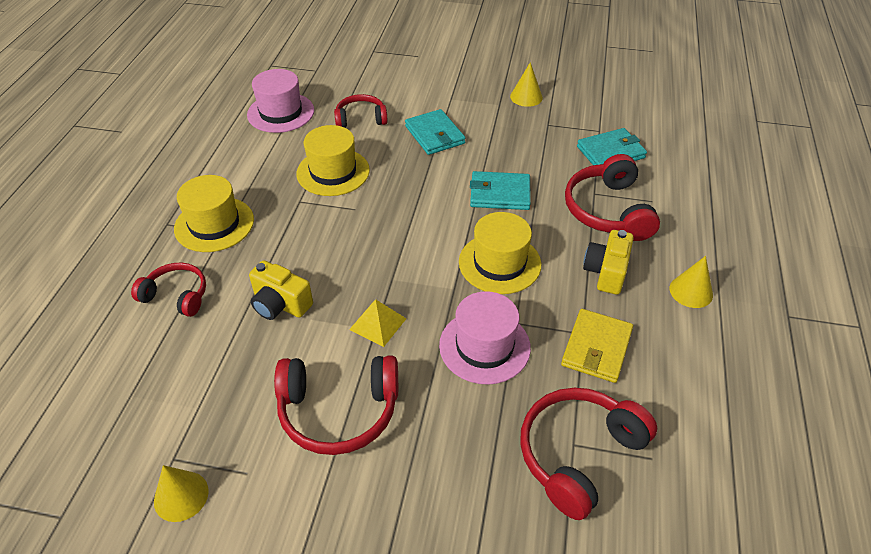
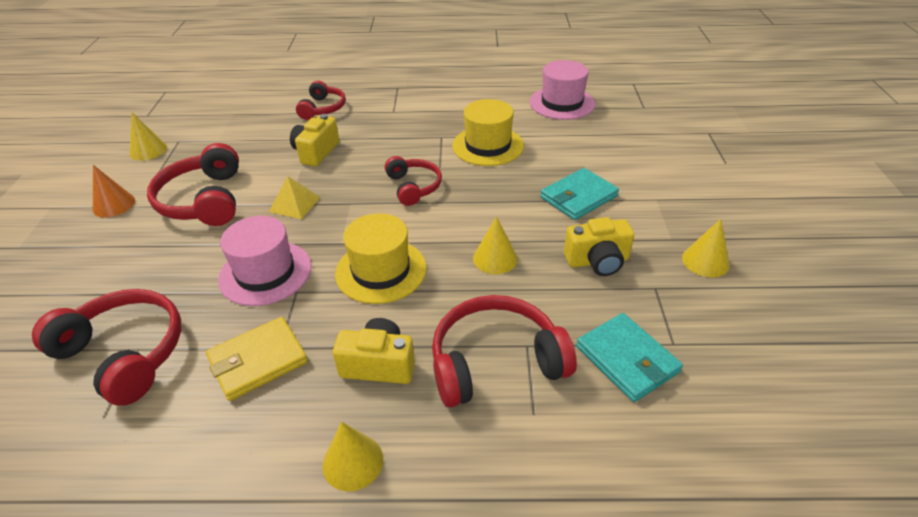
camera: 80 degrees right, 5 degrees down
(214, 224) = (401, 105): yellow hat -> none
(310, 517) = (114, 205): none -> orange cone
(361, 119) = (578, 146): red headphones -> red headphones (413, 187)
(499, 193) = (495, 258): turquoise wallet -> yellow cone
(515, 143) = (597, 261): none -> yellow camera
(596, 348) = (258, 361): yellow wallet -> yellow wallet turned 45 degrees counterclockwise

